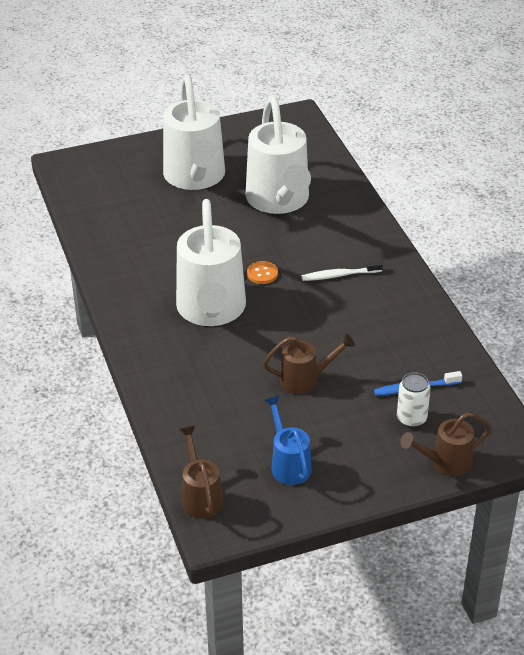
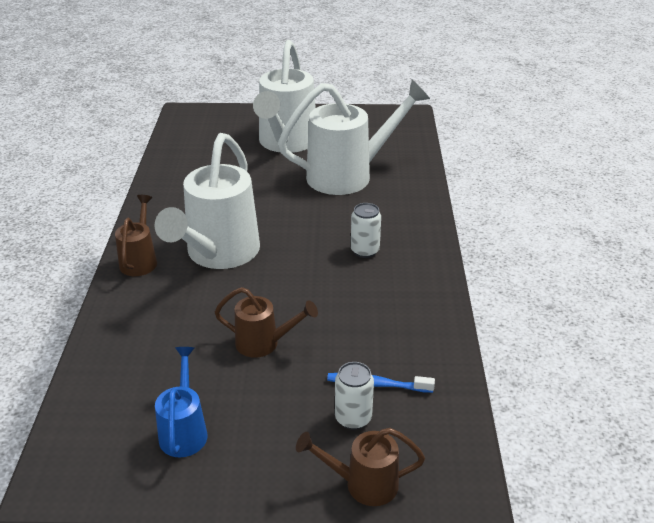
camera: 20 degrees right, 5 degrees down
(201, 497) = (67, 439): brown watering can -> brown watering can (140, 260)
(262, 274) = (290, 232): orange button -> none
(279, 201) = (348, 175): white watering can -> white watering can turned 120 degrees counterclockwise
(339, 275) = (365, 251): white toothbrush -> white can

